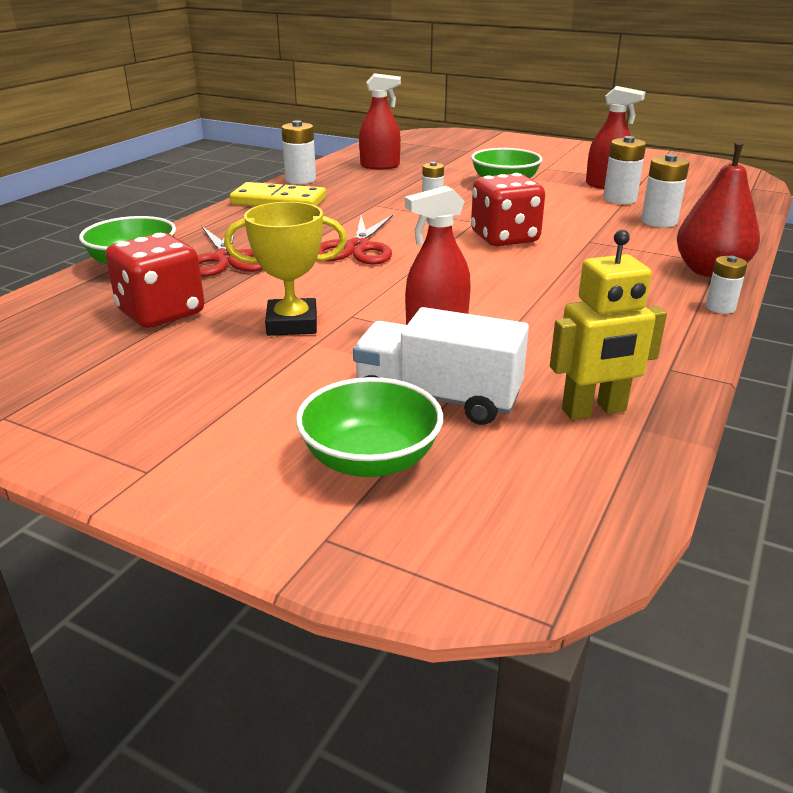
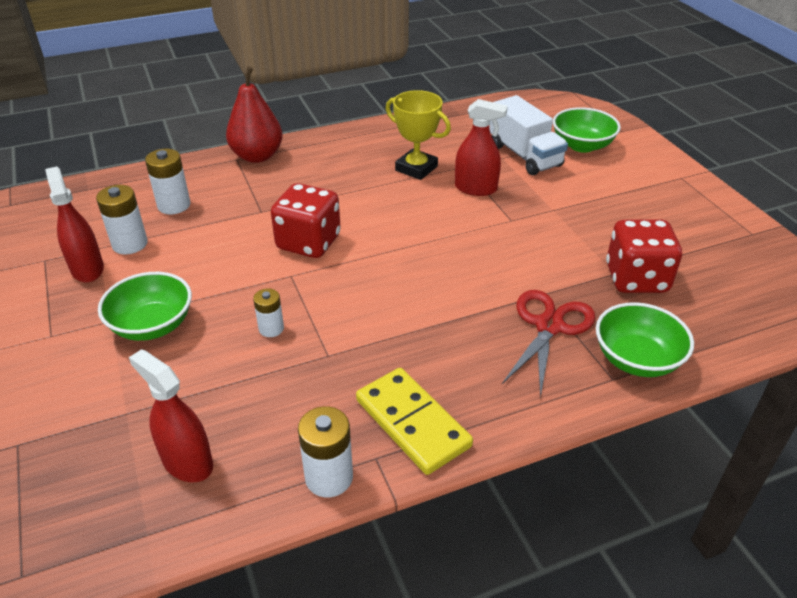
camera: 140 degrees left, 10 degrees up
(292, 324) = (554, 229): yellow trophy -> yellow trophy (416, 168)
(357, 248) = (431, 287): red scissors -> none
(594, 410) = (467, 125): yellow robot -> none
(720, 307) = (311, 137): white battery -> none

